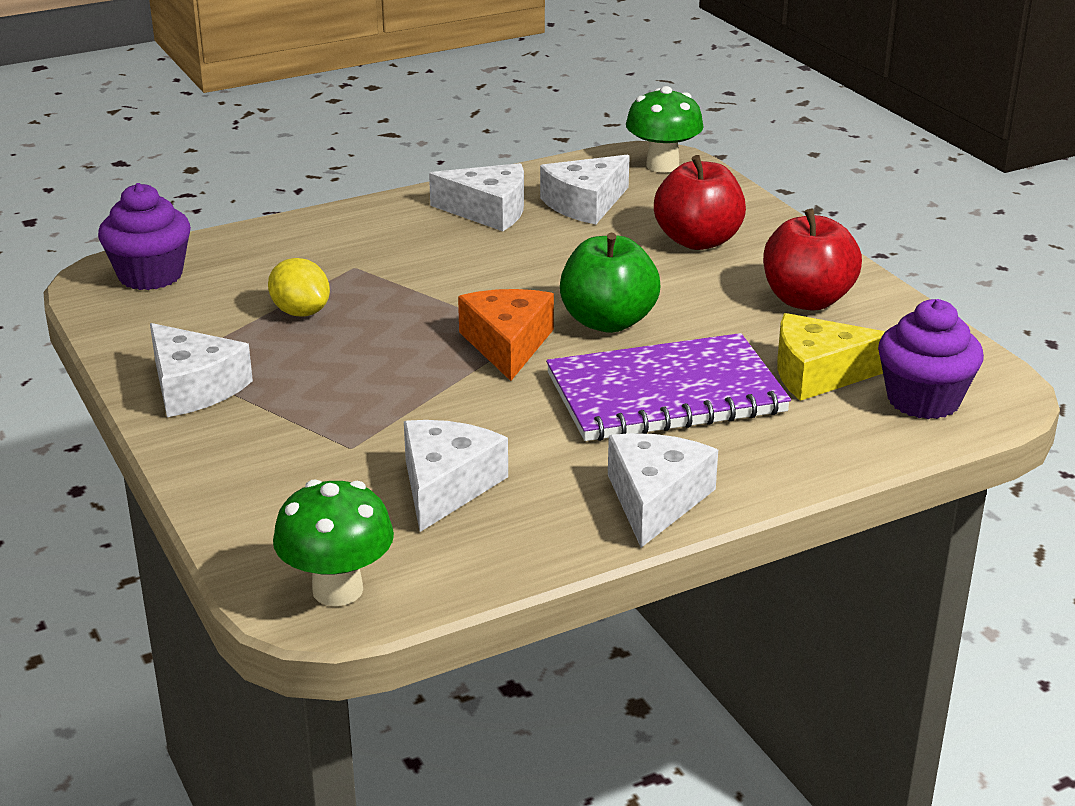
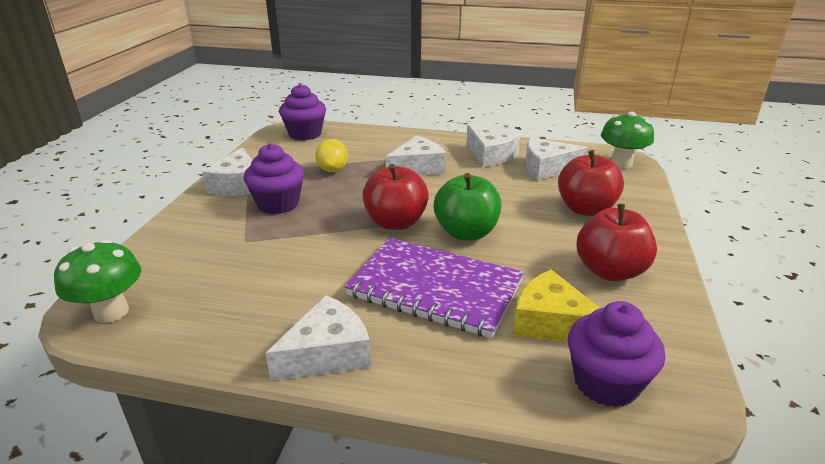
camera: 40 degrees right, 0 degrees up
(308, 386) = (278, 204): none -> purple cupcake
(446, 486) = (246, 283): white cheese -> white cheese (418, 168)
(507, 344) = (395, 222): orange cheese -> red apple

